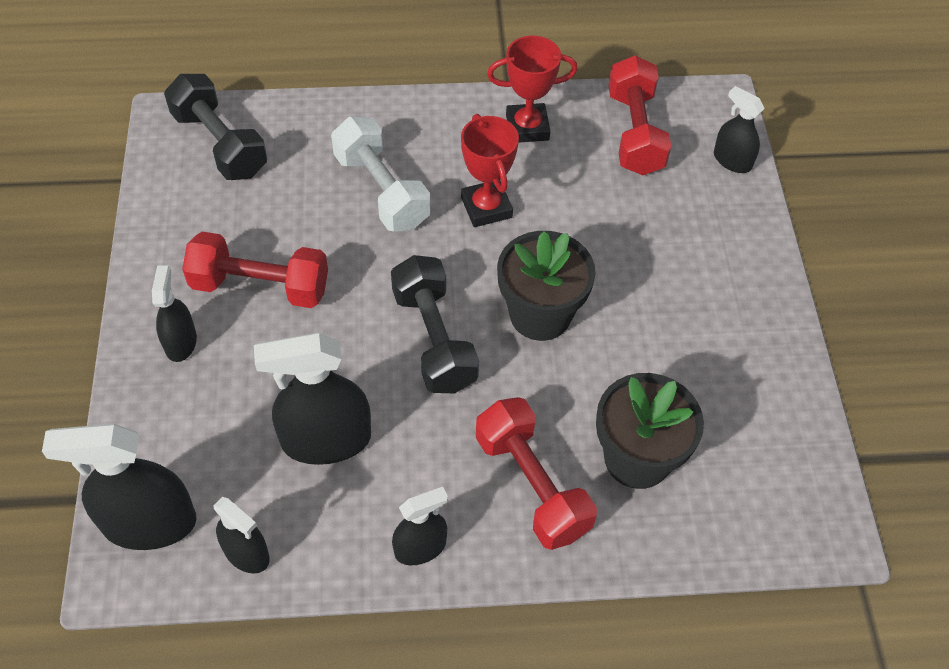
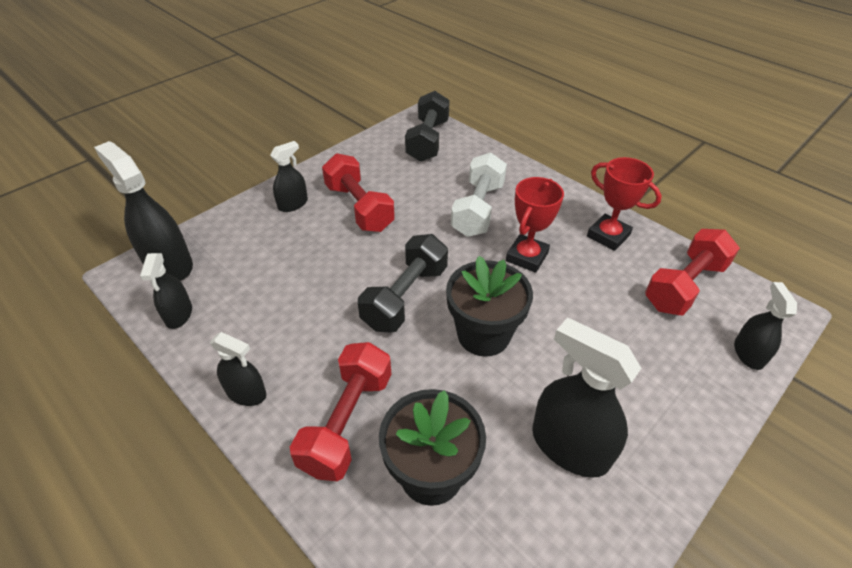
camera: 50 degrees right, 10 degrees down
(326, 440) = (285, 297): black spray bottle -> black spray bottle (569, 446)

